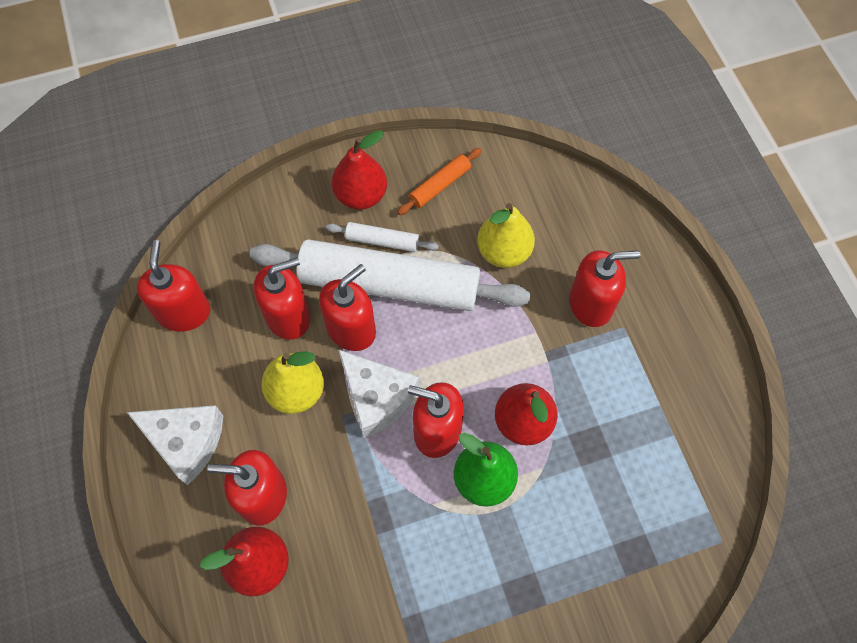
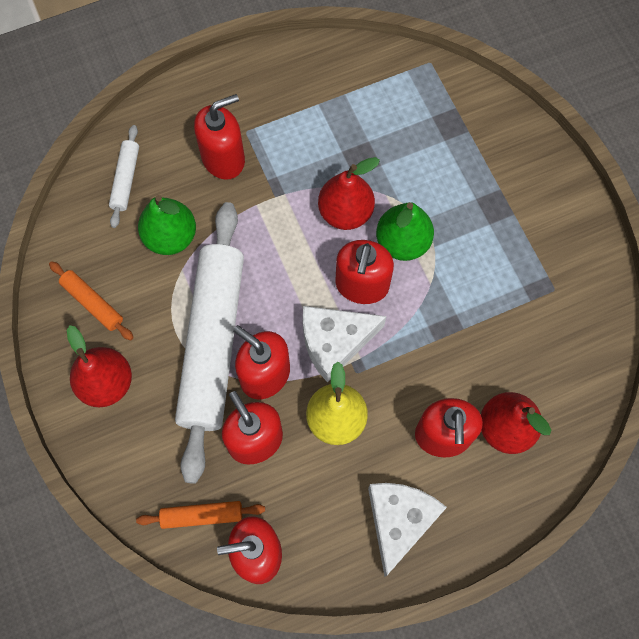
camera: 95 degrees left, 5 degrees up
(227, 268) = (202, 515): none -> orange rolling pin
(377, 397) = (335, 342): white cheese -> white cheese turned 150 degrees counterclockwise
(382, 241) = (162, 355): white rolling pin -> white rolling pin (126, 179)
(503, 252) = (171, 237): yellow pear -> green pear
(591, 304) = (223, 159): red soap dispenser -> red soap dispenser turned 75 degrees clockwise

